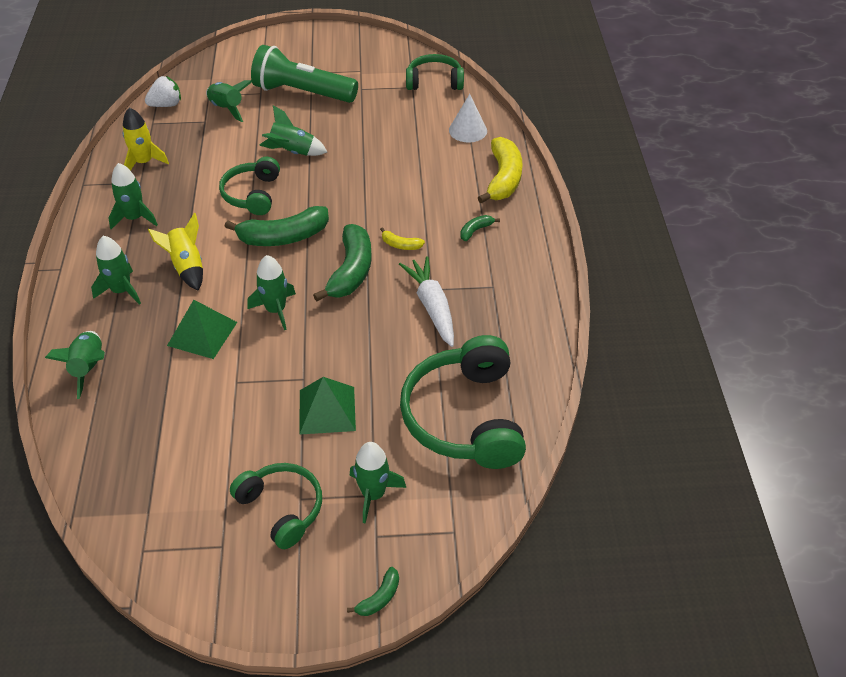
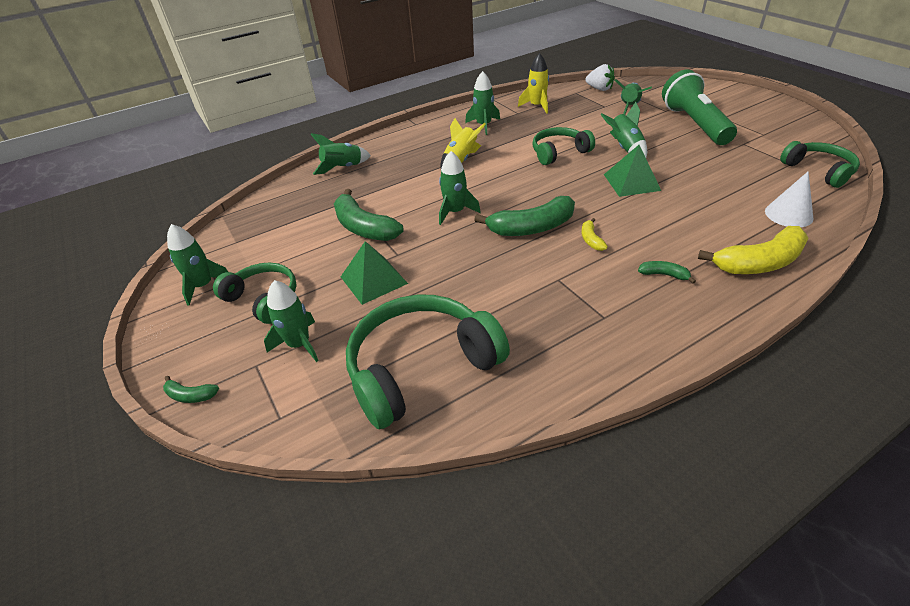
camera: 65 degrees right, 5 degrees down
(121, 290) = (417, 149): green rocket -> green rocket (203, 285)
(202, 334) = (405, 193): green pyramid -> green pyramid (631, 182)
(281, 508) = (263, 299): green headphones -> green headphones turned 75 degrees counterclockwise
(284, 237) = (532, 183): green banana -> green banana (364, 227)
(432, 307) = (537, 288): white carrot -> none

